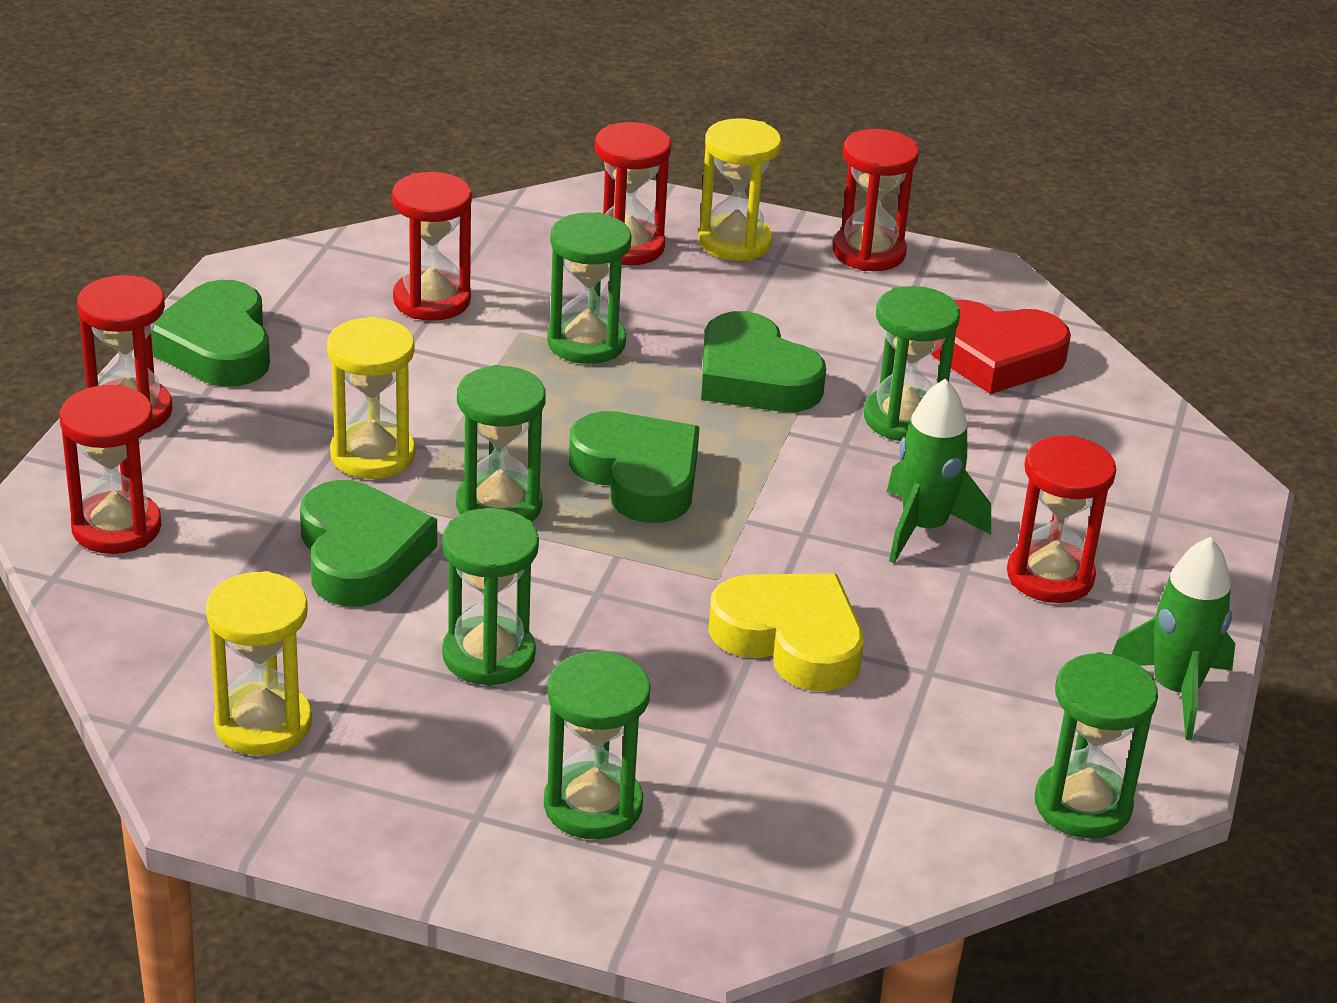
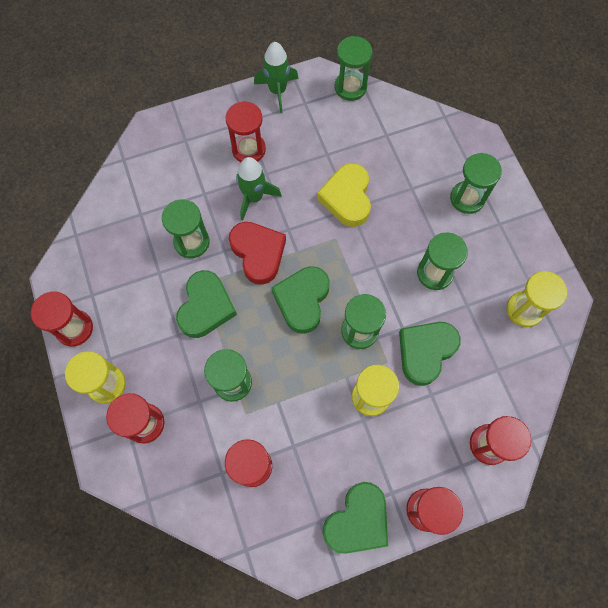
camera: 125 degrees left, 35 degrees up
(994, 356) = (122, 238): red heart -> red heart (258, 253)

